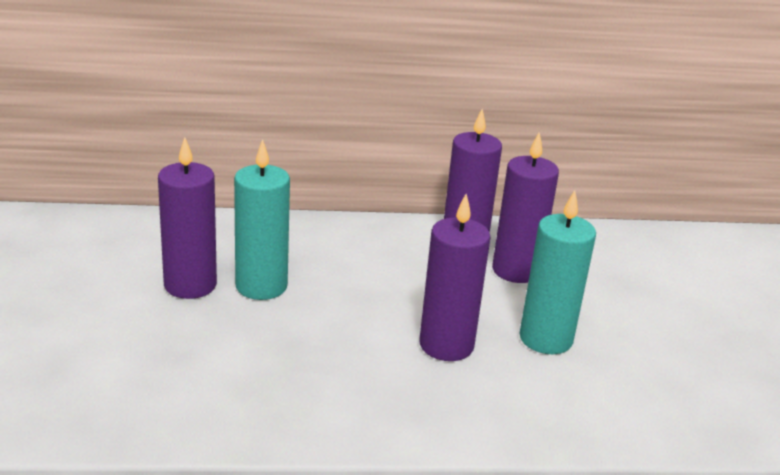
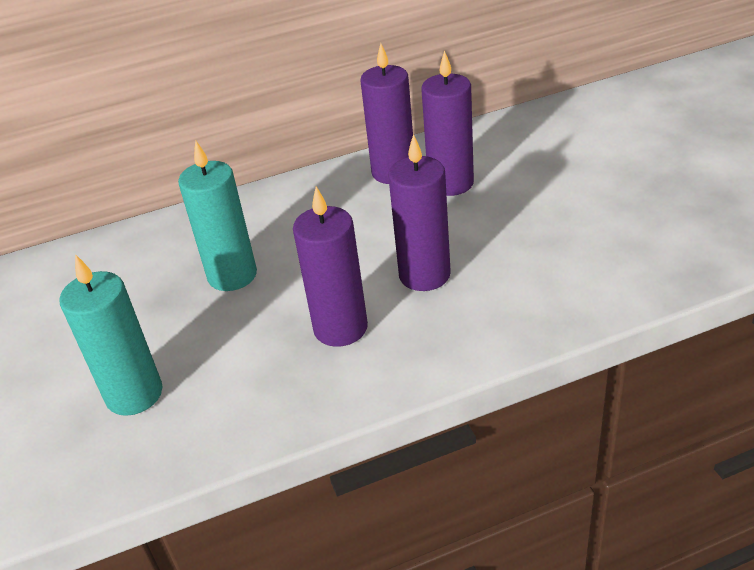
camera: 10 degrees left, 10 degrees up
(190, 285) = (166, 297): purple candle -> purple candle (340, 328)
(545, 339) = (506, 239): turquoise candle -> turquoise candle (134, 394)

